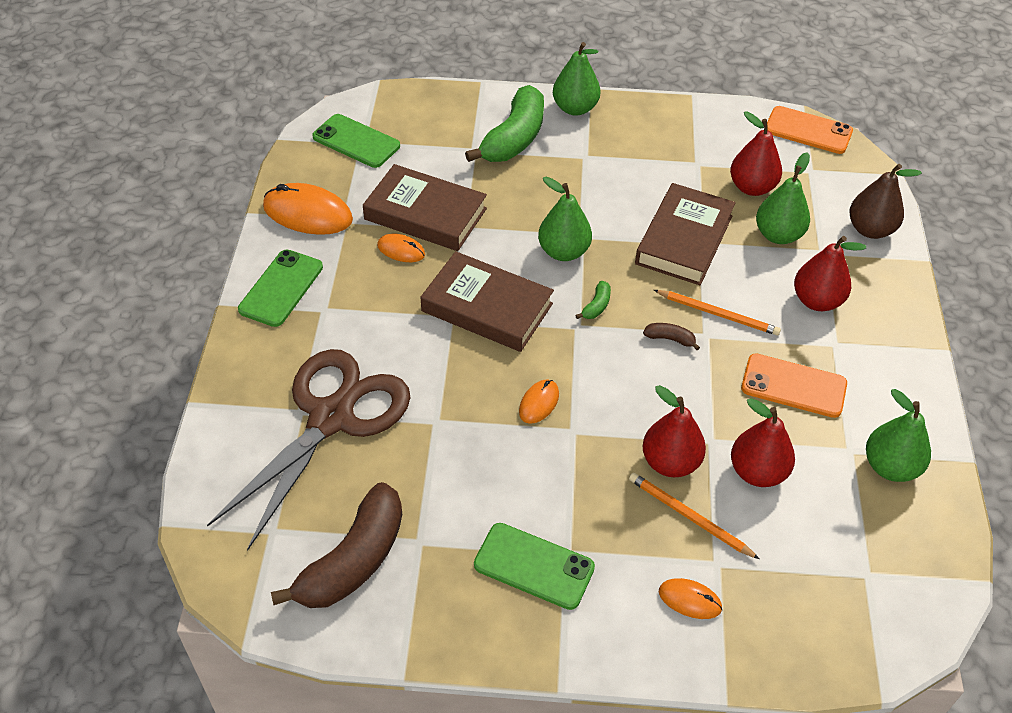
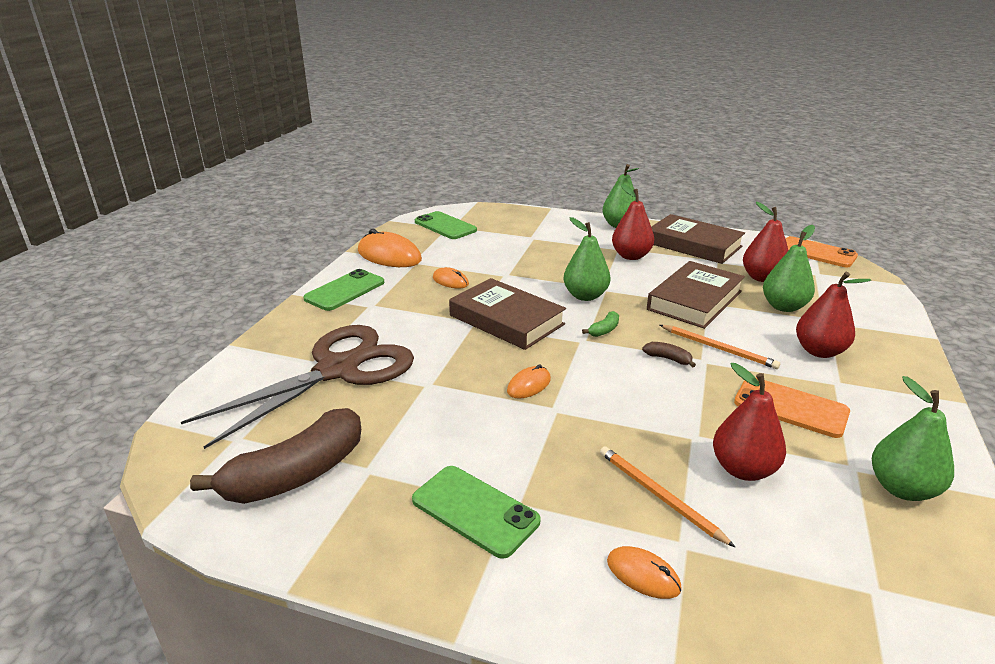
camera: 15 degrees right, 20 degrees down
(425, 214) = (479, 265): brown book -> brown book (693, 245)
(514, 138) = (566, 235): green banana -> none
(670, 462) = (648, 447): red pear -> red pear (631, 256)
(870, 229) = (874, 313): brown pear -> none

